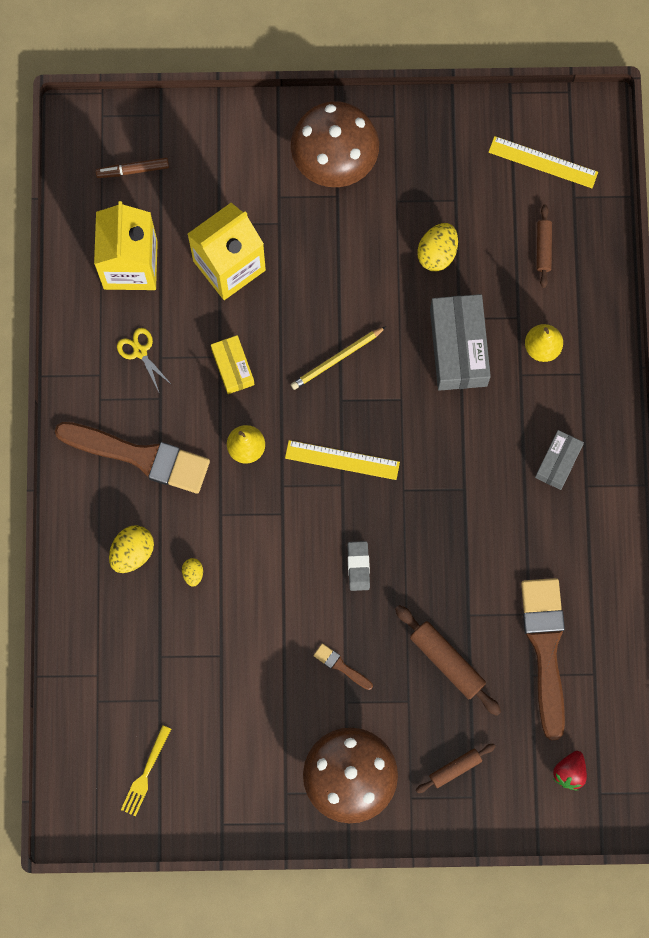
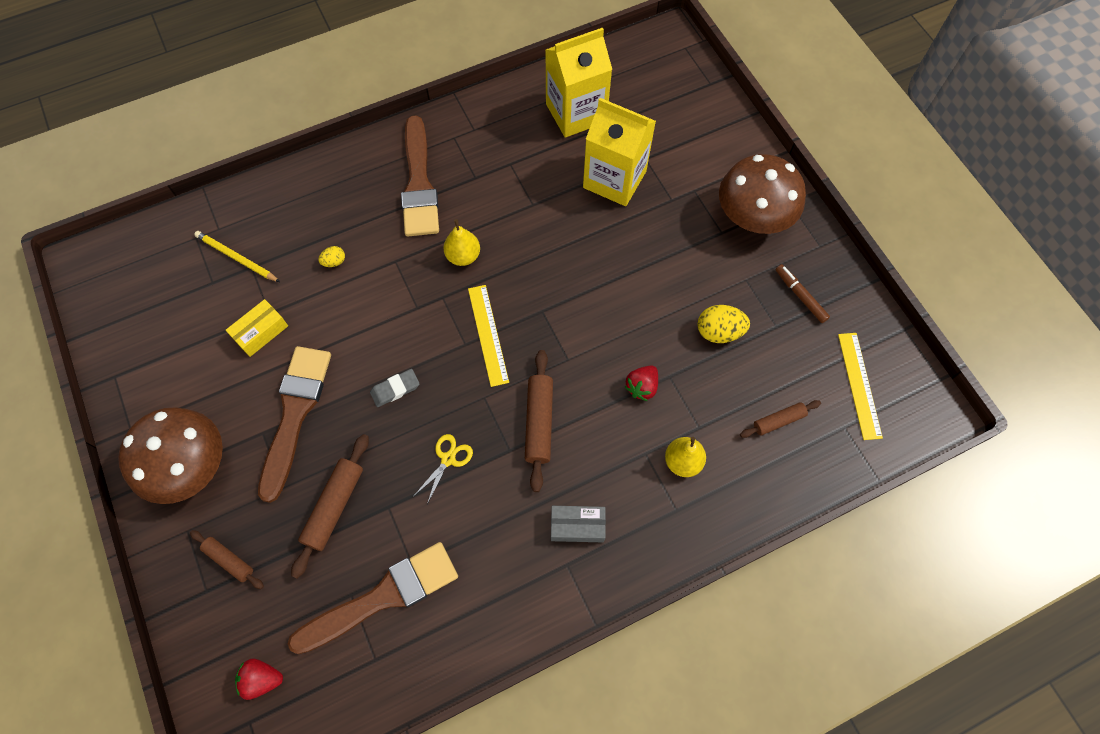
camera: 65 degrees right, 10 degrees down
(132, 552) = (334, 211): yellow egg -> none
(133, 170) = (654, 84): brown marker -> brown marker (800, 296)
(140, 352) = (507, 148): yellow scissors -> yellow scissors (448, 459)
(145, 774) = (142, 298): yellow fork -> none
(233, 367) = (528, 217): yellow box -> yellow box (260, 332)
(337, 359) = (577, 292): yellow pencil -> yellow pencil (236, 258)
(341, 666) = (295, 414): brown brush -> brown brush, size x2.41
(450, 452) = (539, 422): none -> brown rolling pin
(458, 347) = (642, 387): grey box -> red strawberry

